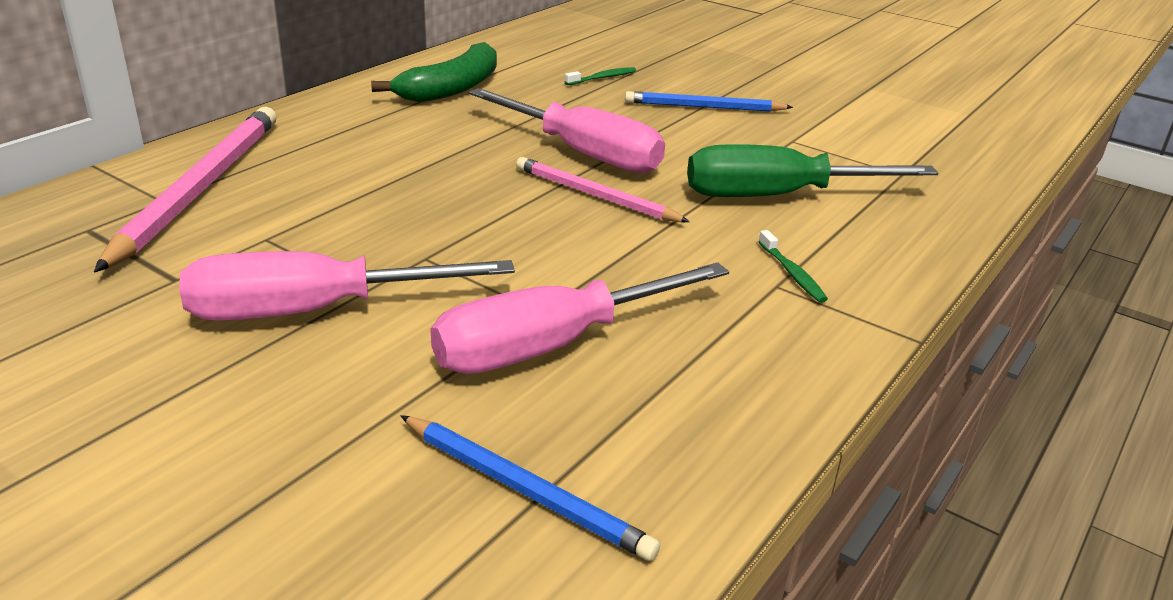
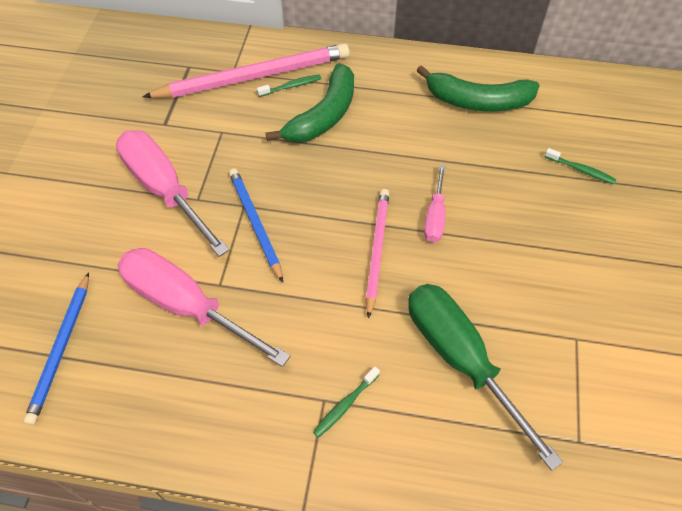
camera: 65 degrees right, 25 degrees up
(262, 170) = (291, 86): none -> green toothbrush
(346, 166) = (323, 116): none -> green banana
(582, 153) = (435, 216): pink screwdriver -> pink screwdriver, size x0.51
(703, 107) = (586, 255): blue pencil -> blue pencil (255, 223)

